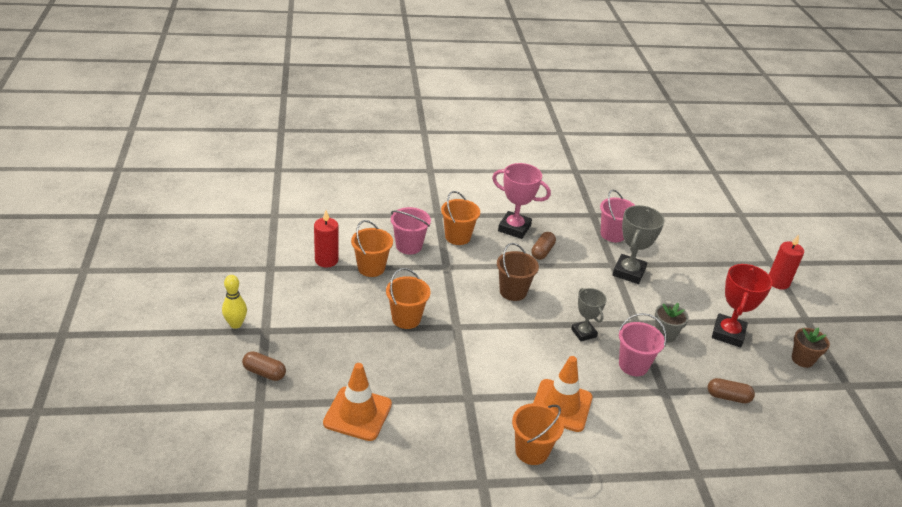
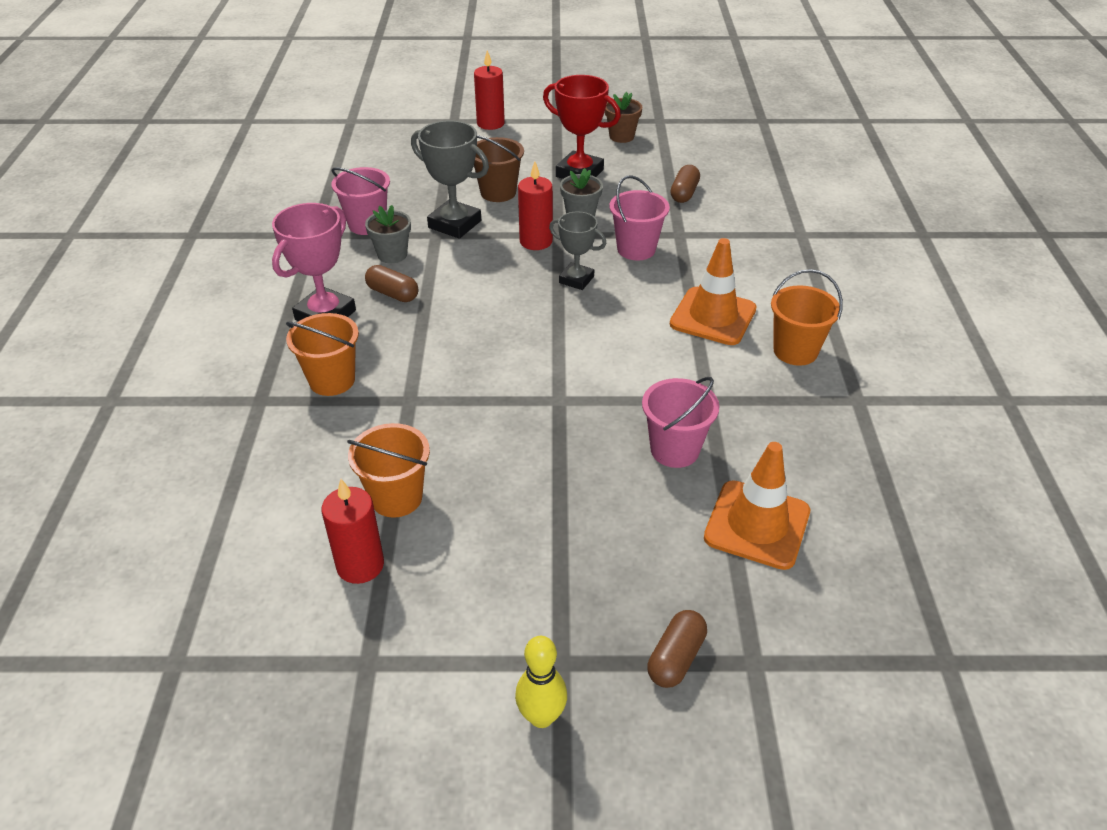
camera: 80 degrees left, 5 degrees up
(406, 319) = (538, 457): orange bucket -> none
(409, 246) = (342, 443): pink bucket -> pink bucket (674, 450)
(513, 291) = (483, 333): brown bucket -> brown bucket (498, 192)
(583, 248) = (392, 255): none -> grey flower pot
(583, 333) = (576, 280): grey trophy -> grey trophy turned 45 degrees clockwise
(623, 312) = (536, 241): none -> red candle

